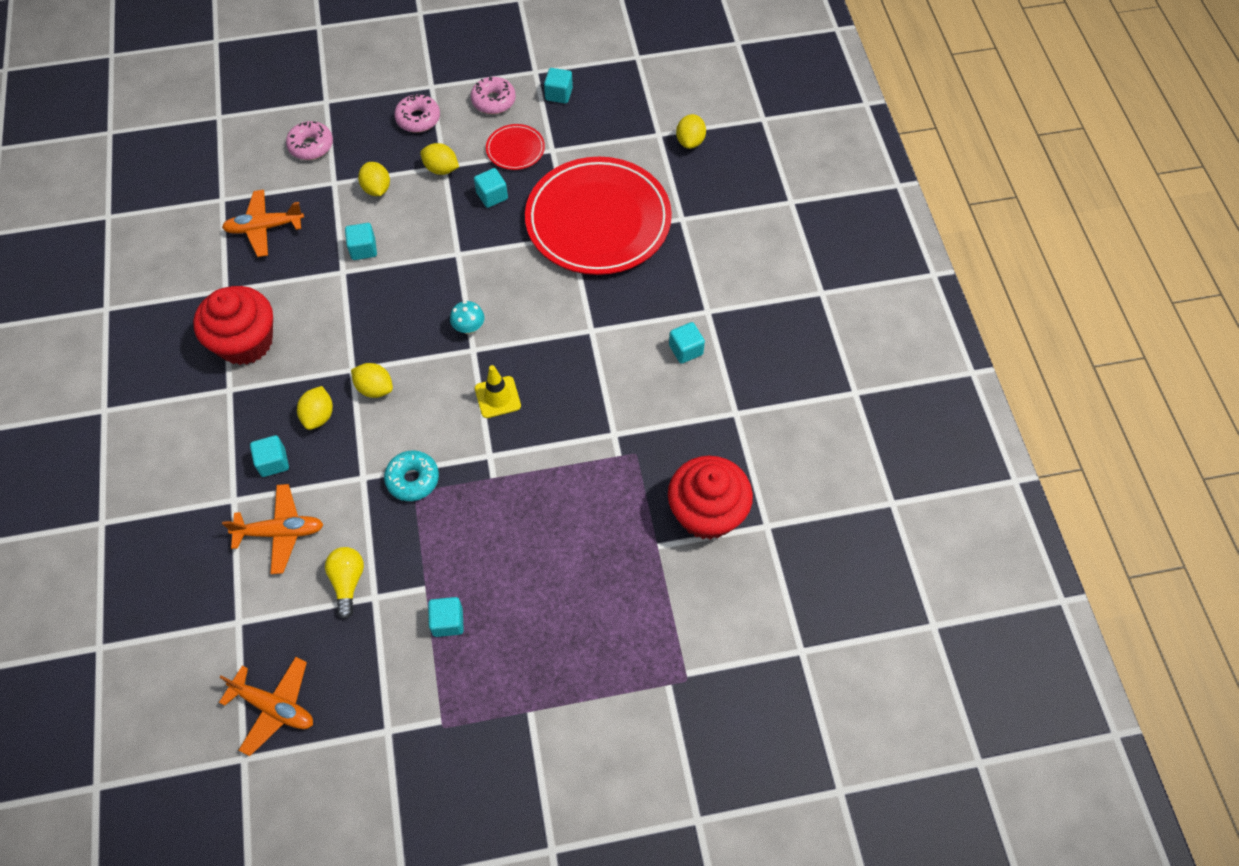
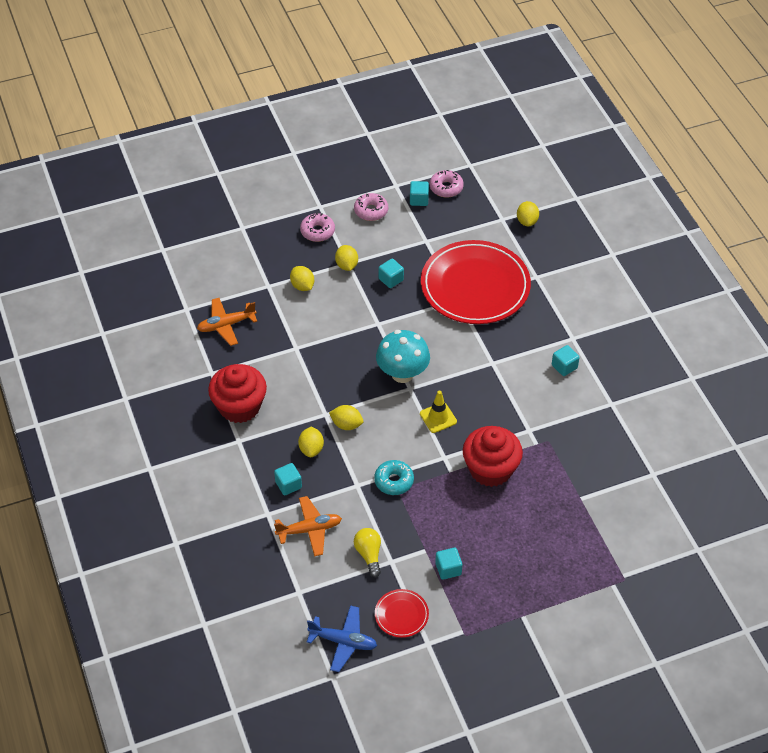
camera: 10 degrees left, 10 degrees down
(274, 707) = (343, 641): orange plane -> blue plane
(311, 146) = (242, 262): pink donut -> pink donut (446, 188)
(363, 249) = (306, 330): turquoise cube -> none
(441, 169) = (346, 265): yellow lemon -> yellow lemon turned 60 degrees clockwise
(469, 328) = (402, 373): turquoise mushroom -> turquoise mushroom, size x2.10
(515, 149) = (398, 244): red plate -> red plate (401, 615)
(707, 512) = (609, 472): red cupcake -> red cupcake (490, 469)

